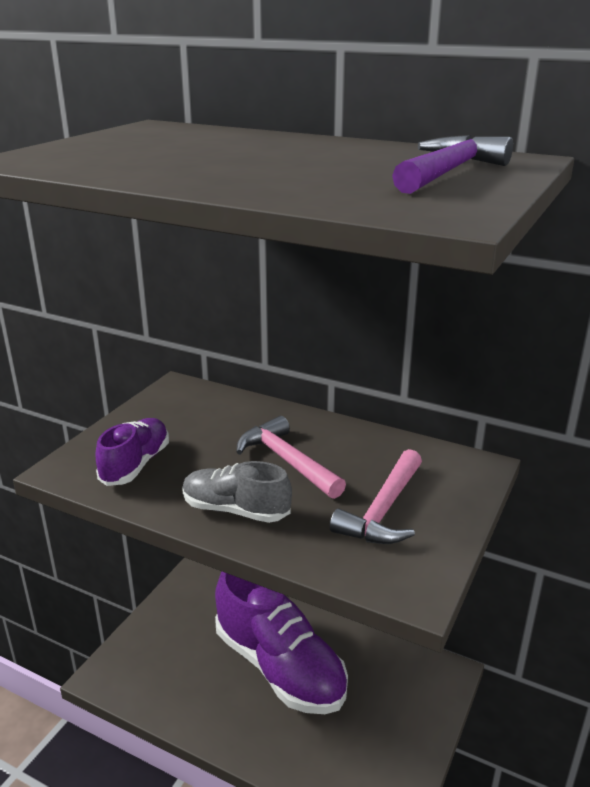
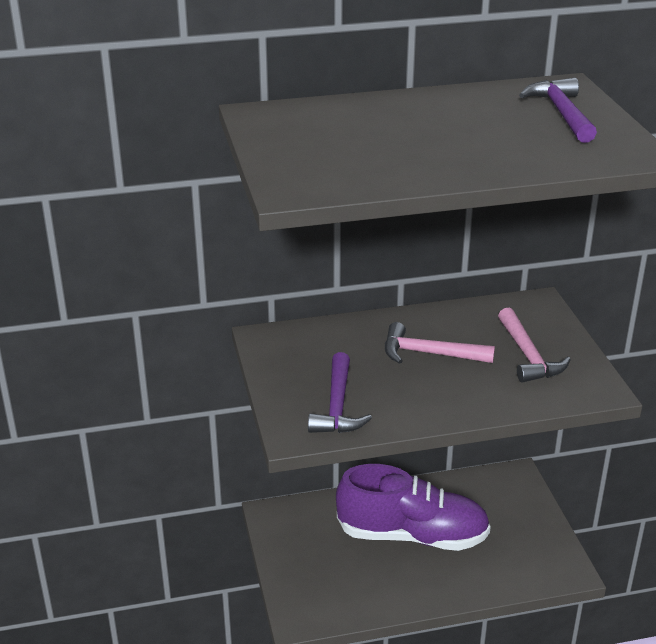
camera: 40 degrees left, 5 degrees up
(136, 464) = (337, 406): purple shoe -> purple hammer
(235, 510) = (449, 400): grey shoe -> none

